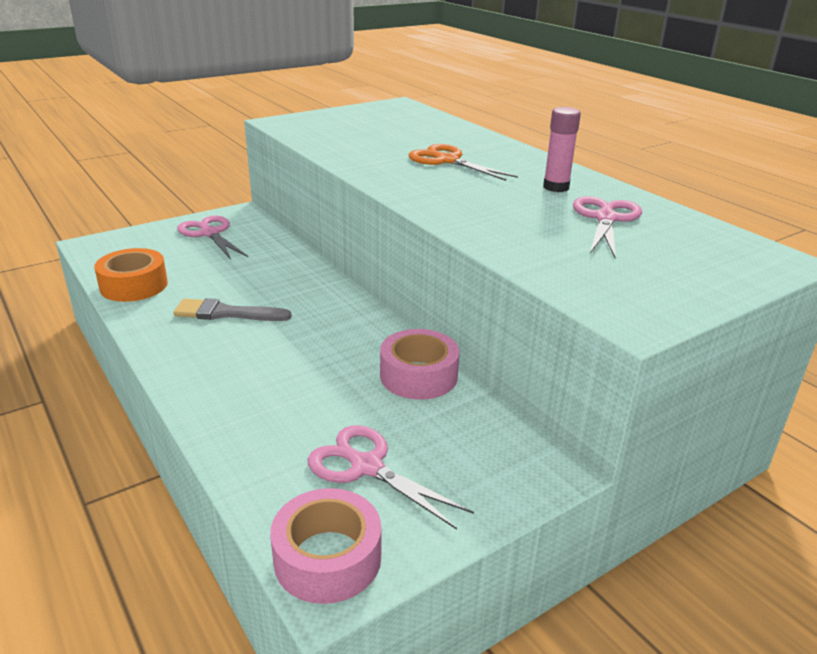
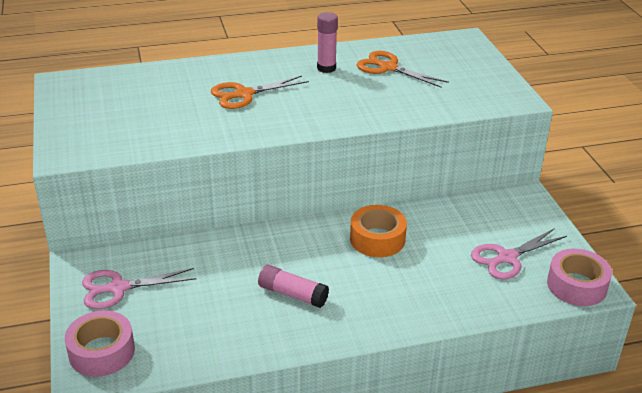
camera: 70 degrees left, 5 degrees up
(134, 285) = (208, 348): orange tape -> orange tape (377, 239)
(226, 313) = (292, 294): grey brush -> pink glue stick
(418, 376) = (421, 217): pink tape -> pink tape (102, 352)
(606, 218) = (388, 67): pink scissors -> orange scissors

